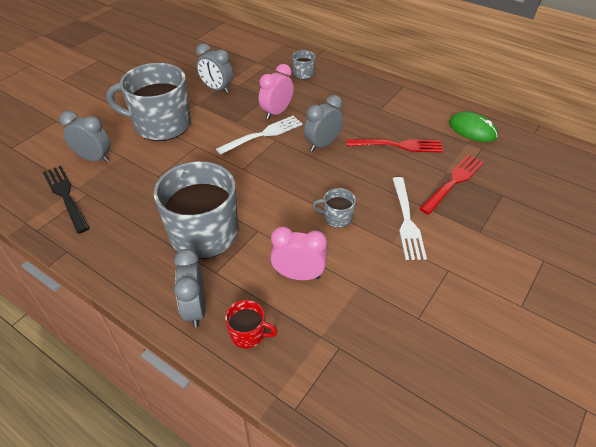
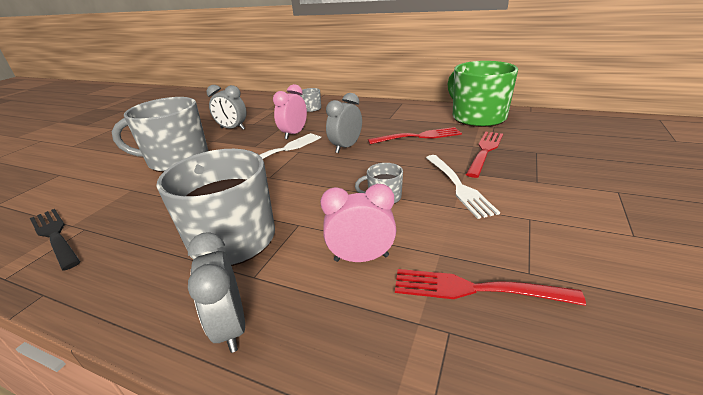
camera: 10 degrees left, 15 degrees down
(94, 158) = (98, 196): grey clock -> none
(248, 334) = (314, 343): red mug -> none
(372, 321) = (475, 289): none -> red fork
(472, 130) = (477, 117): green mouse -> green mug

